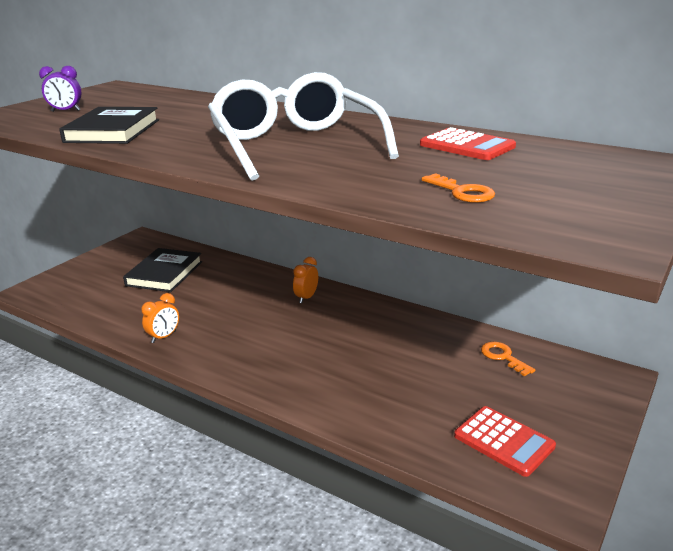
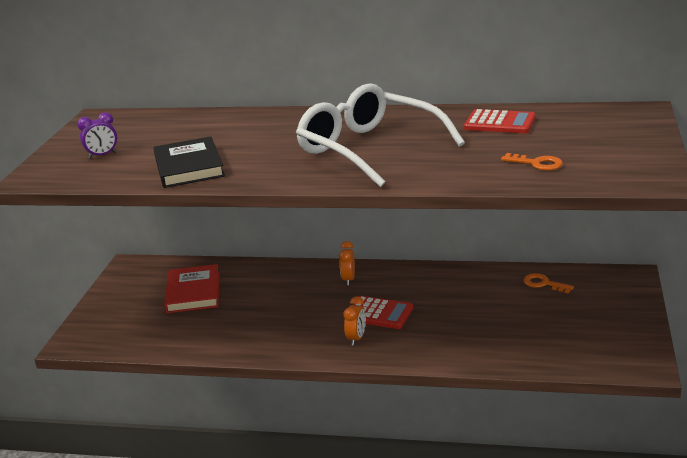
camera: 20 degrees left, 0 degrees up
(164, 273) = (193, 292): black book -> red book
(164, 337) = (253, 345): orange clock -> orange clock (356, 338)
(504, 441) = (583, 341): red calculator -> red calculator (379, 313)

